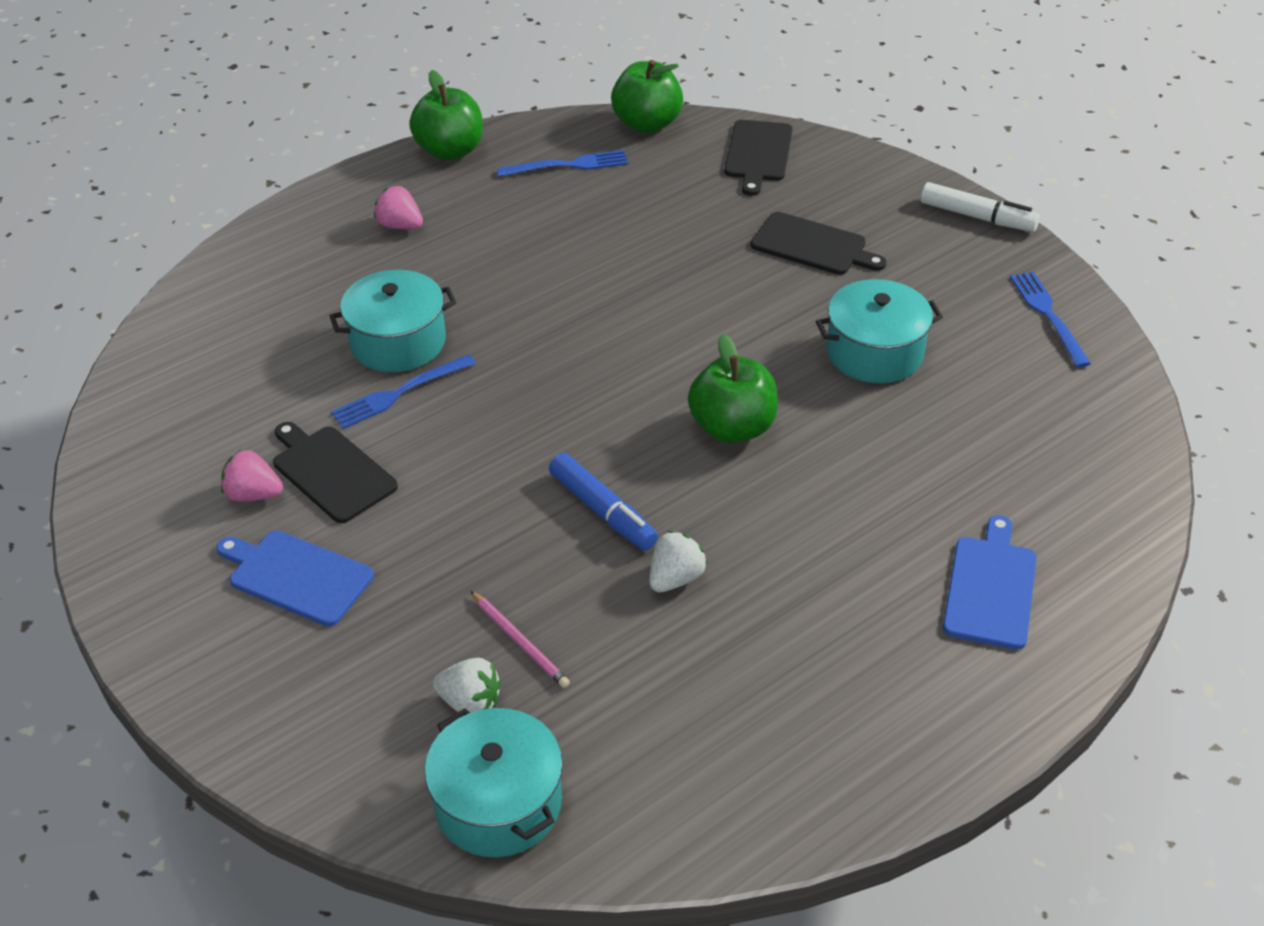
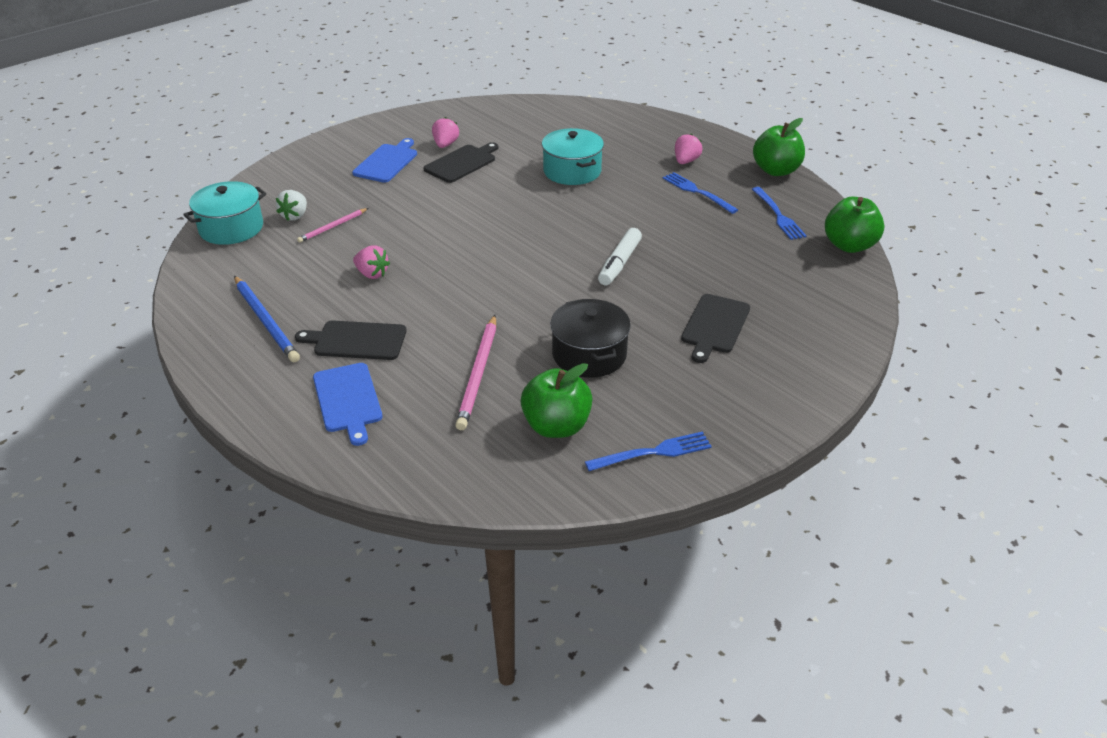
camera: 85 degrees right, 5 degrees down
(398, 394) = (526, 175): blue fork -> blue fork (696, 192)
(602, 510) = (428, 247): blue marker -> none
(675, 578) = (372, 274): white strawberry -> pink strawberry
(732, 428) = (503, 292): green apple -> green apple (556, 426)
(758, 154) = (831, 298): black cutting board -> black cutting board (356, 340)
(805, 707) = (266, 321): none -> blue pencil
(874, 352) = (589, 354): turquoise pot -> black pot
(922, 454) = (478, 374): none -> pink pencil
(977, 217) = (785, 418): white marker -> white marker (619, 263)
(991, 588) = (348, 400): blue cutting board -> blue cutting board turned 60 degrees clockwise

